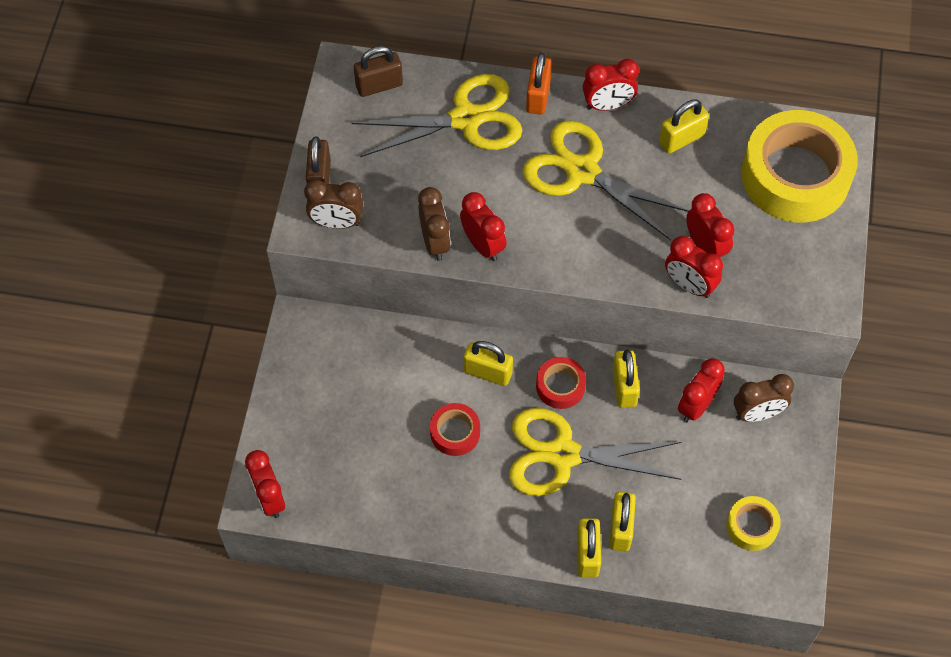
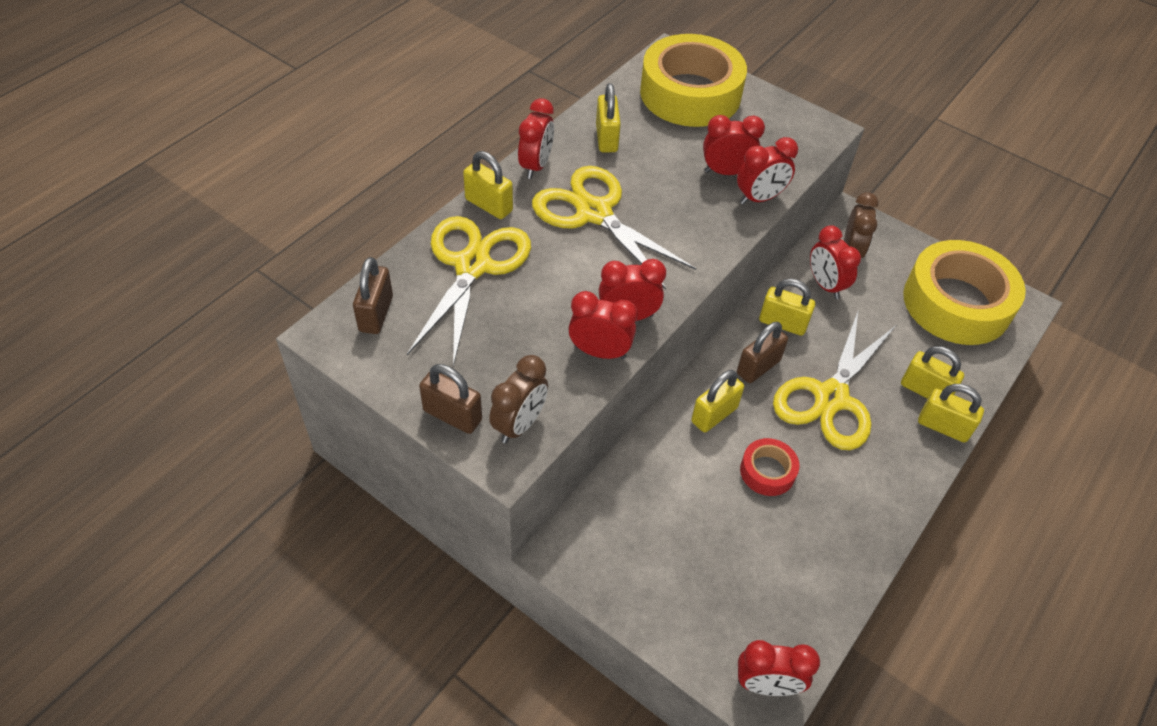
camera: 65 degrees left, 10 degrees down
(435, 242) = (600, 352): brown clock -> red clock
(538, 96) = (489, 205): orange padlock -> yellow padlock
(560, 386) = (758, 367): red tape -> brown padlock
(582, 171) = (594, 212): yellow scissors -> yellow scissors turned 75 degrees clockwise
(751, 526) = (956, 303): yellow tape -> yellow tape, size x2.21

